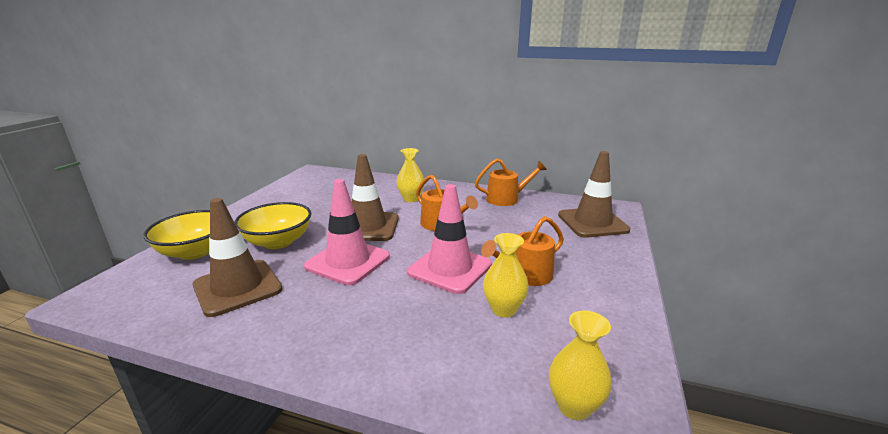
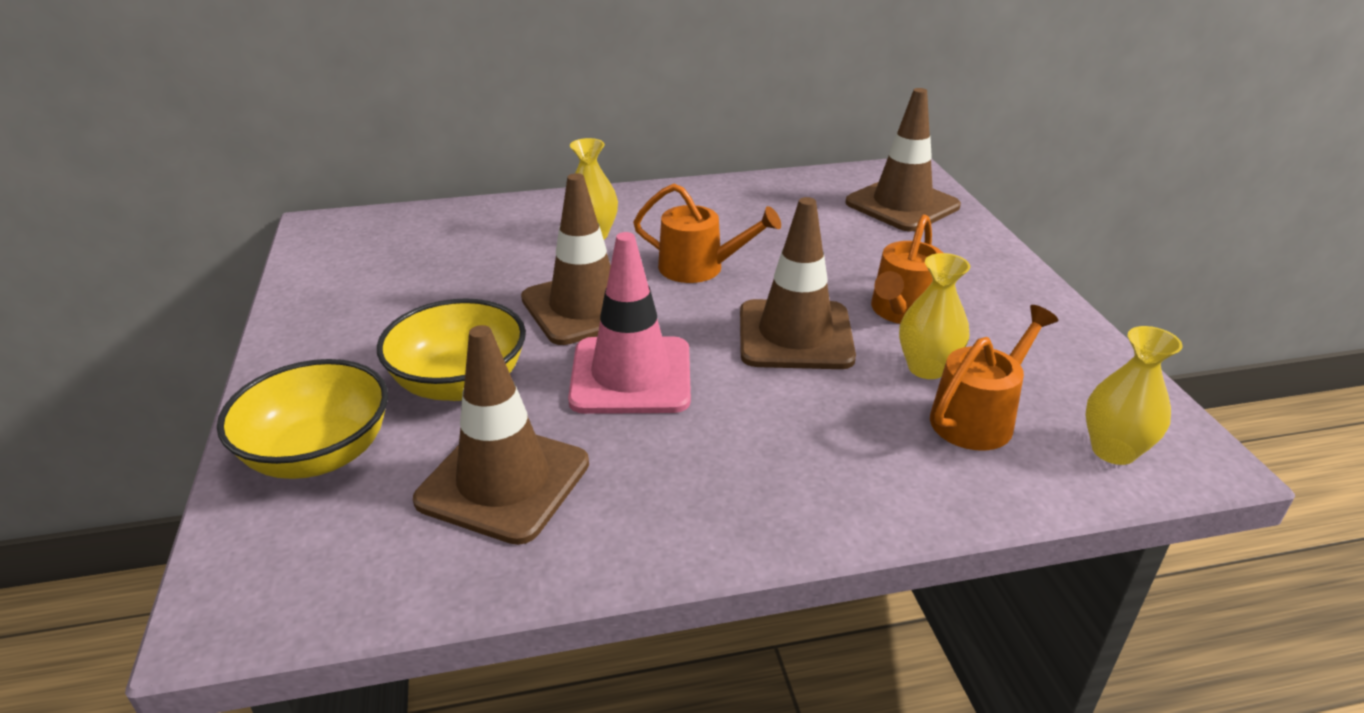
camera: 30 degrees left, 10 degrees up
(450, 269) = (795, 335): pink traffic cone -> brown traffic cone
(506, 199) = (745, 195): orange watering can -> orange watering can (978, 417)

